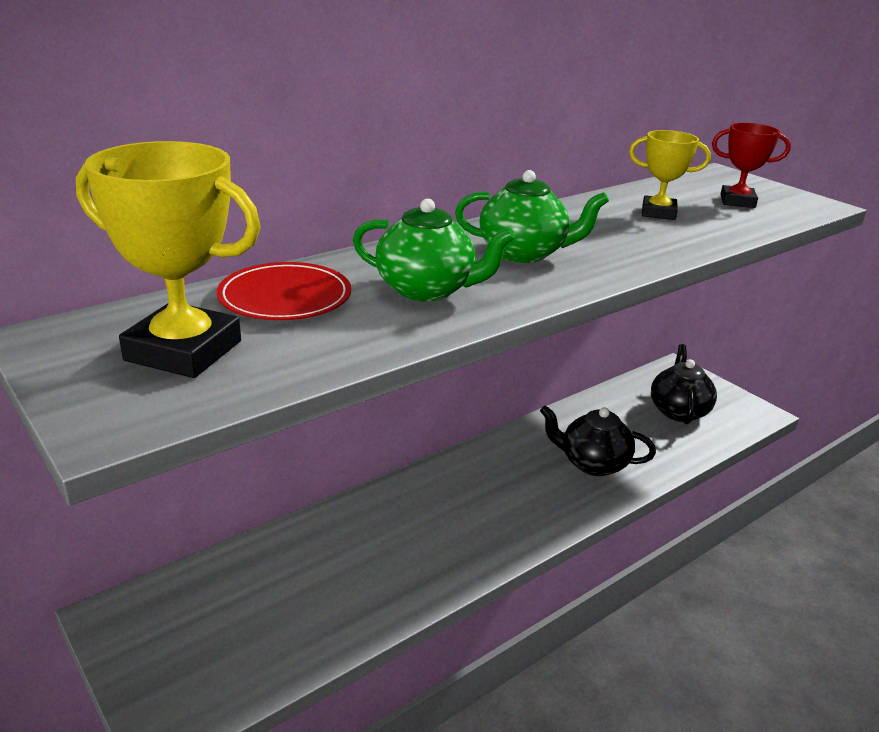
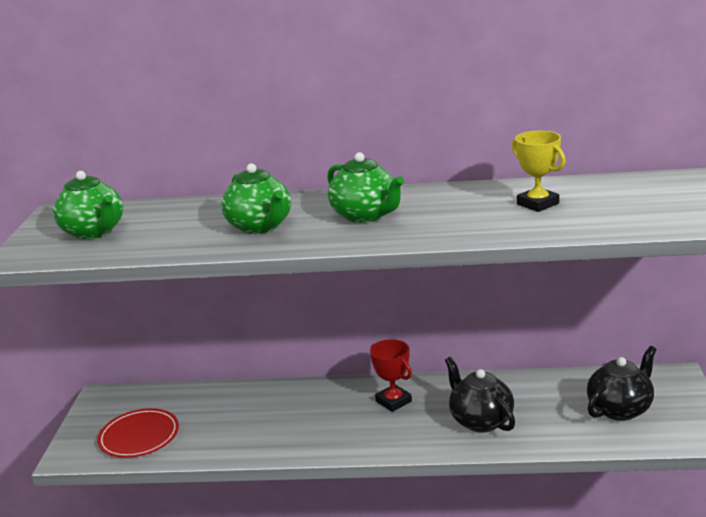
camera: 45 degrees right, 5 degrees down
(183, 351) = (94, 232): yellow trophy -> green teapot
(285, 297) = (182, 215): red plate -> red plate (139, 436)
(737, 201) = (638, 206): red trophy -> red trophy (393, 401)

